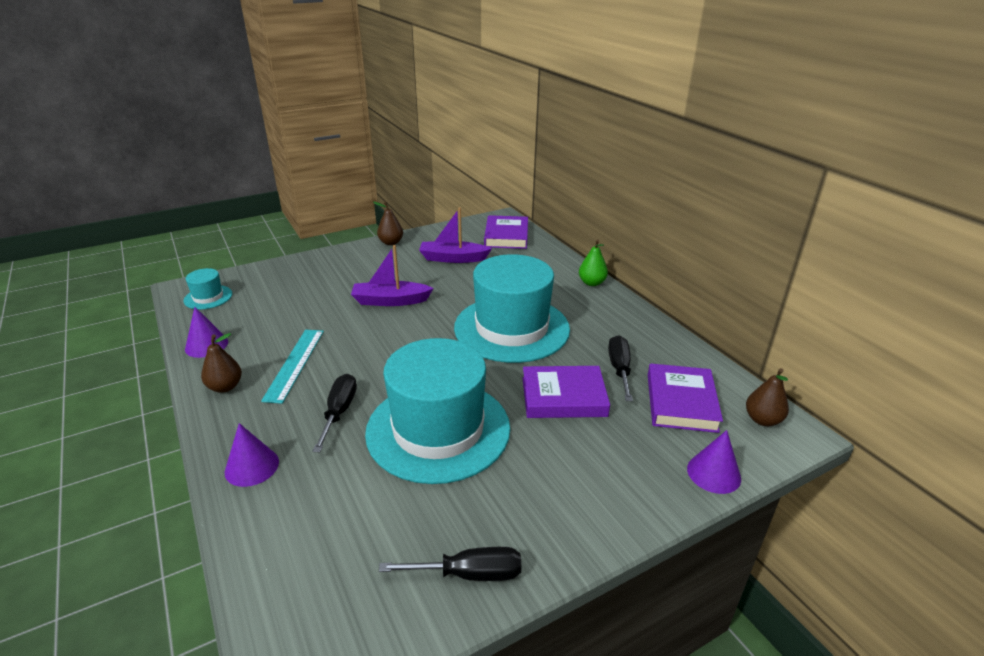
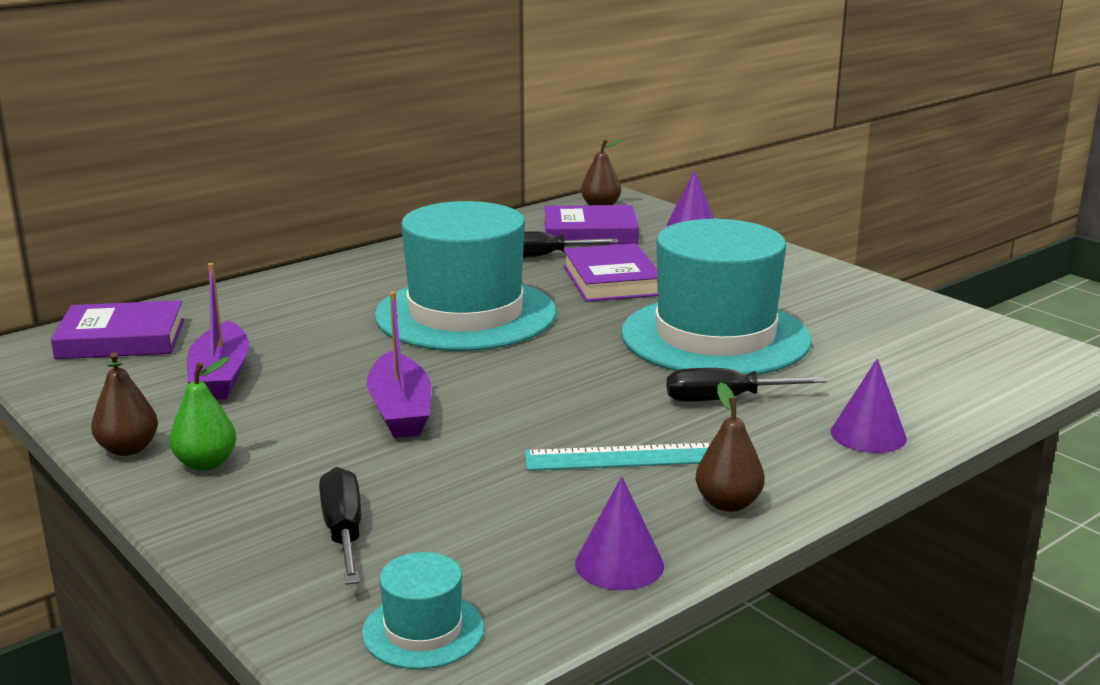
camera: 100 degrees left, 10 degrees down
(469, 574) = (895, 305): black screwdriver -> black screwdriver (344, 532)
(592, 283) = (317, 273): green pear -> green pear (206, 463)

